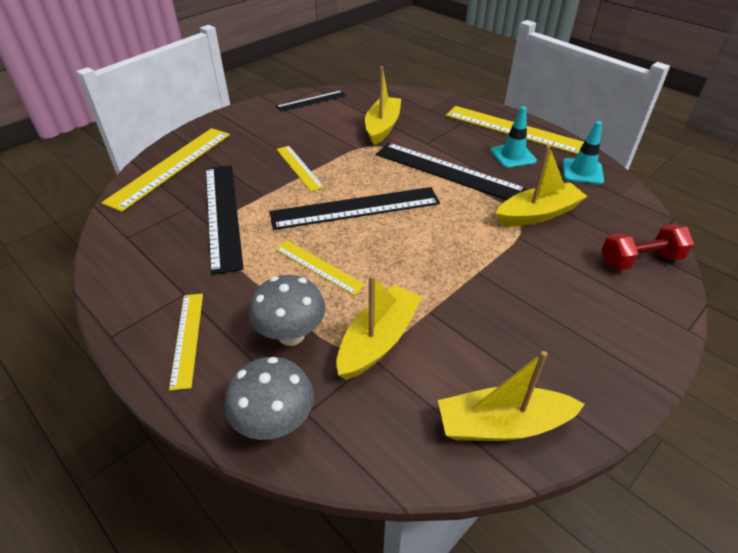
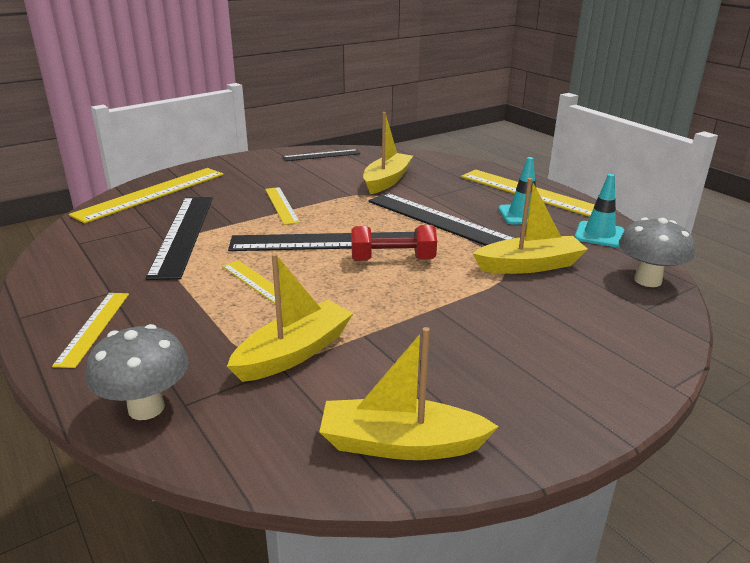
camera: 10 degrees right, 15 degrees down
(291, 335) = (202, 337): grey mushroom -> grey mushroom (647, 280)
(640, 260) = (637, 317): red dumbbell -> red dumbbell (393, 260)

